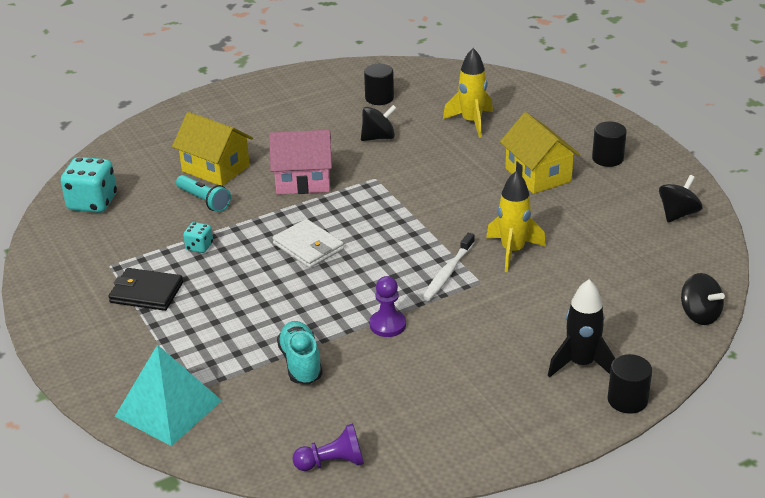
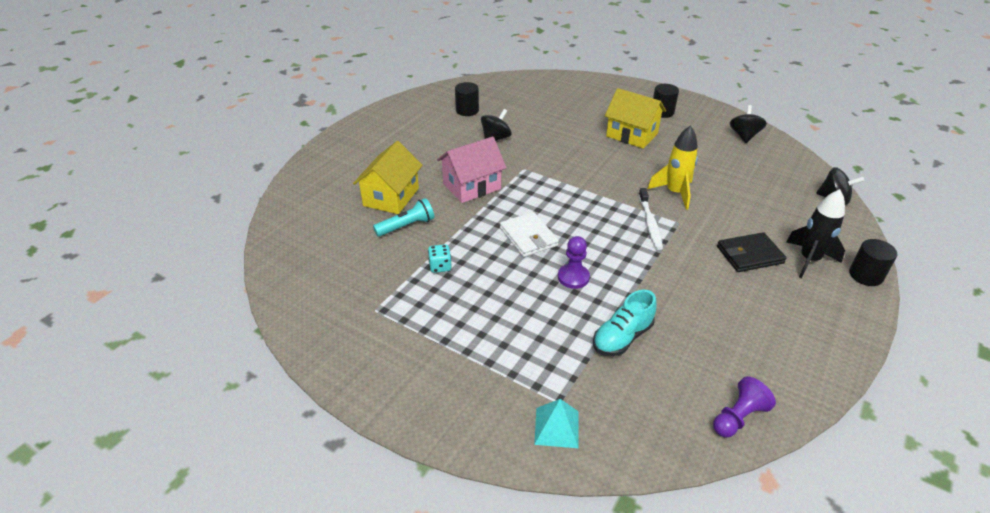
camera: 30 degrees left, 5 degrees up
(92, 203) = (307, 258): turquoise dice -> none
(146, 292) = (432, 323): black wallet -> black wallet (749, 255)
(168, 408) = (556, 427): turquoise pyramid -> turquoise pyramid, size x0.57
(204, 201) = (407, 226): turquoise flashlight -> turquoise flashlight turned 45 degrees counterclockwise
(215, 168) = (391, 197): yellow house -> yellow house turned 75 degrees counterclockwise
(301, 363) = (622, 337): turquoise shoe -> turquoise shoe turned 90 degrees counterclockwise
(308, 247) = (528, 237): white wallet -> white wallet turned 45 degrees clockwise
(387, 325) = (652, 279): purple pawn -> purple pawn (573, 277)
(471, 122) = (549, 111): yellow rocket -> none

